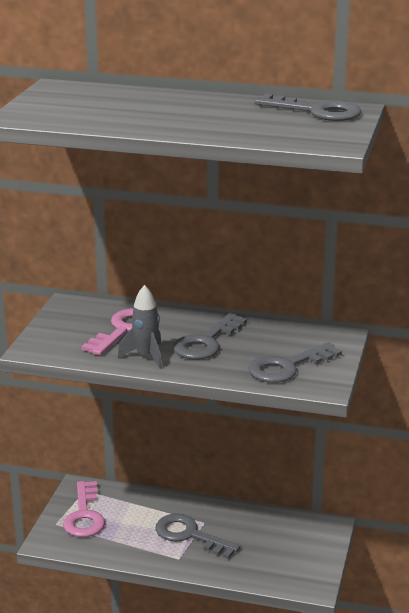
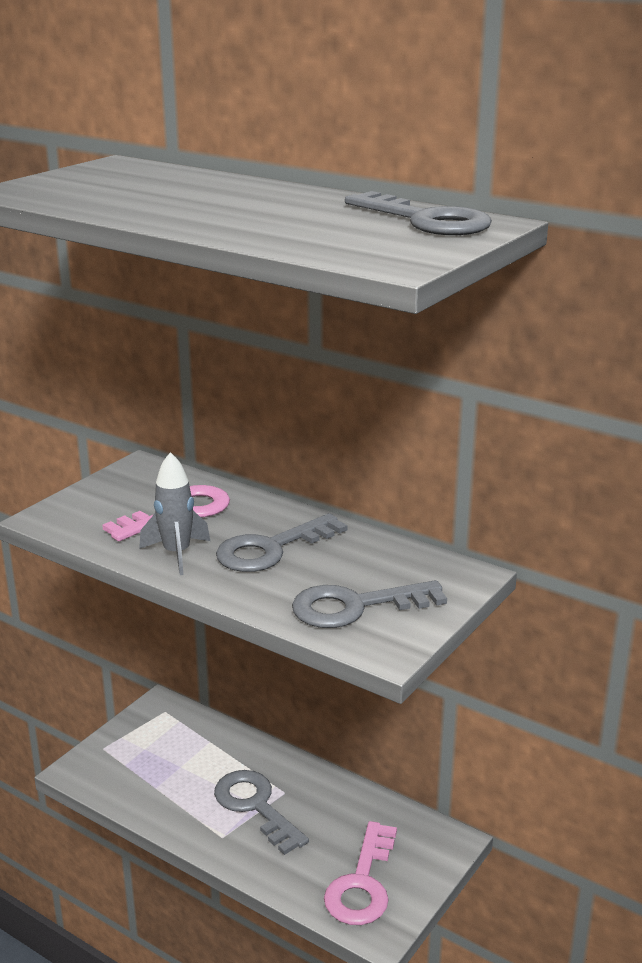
camera: 20 degrees right, 0 degrees up
(84, 515) = (143, 745): pink key -> pink key (362, 884)

